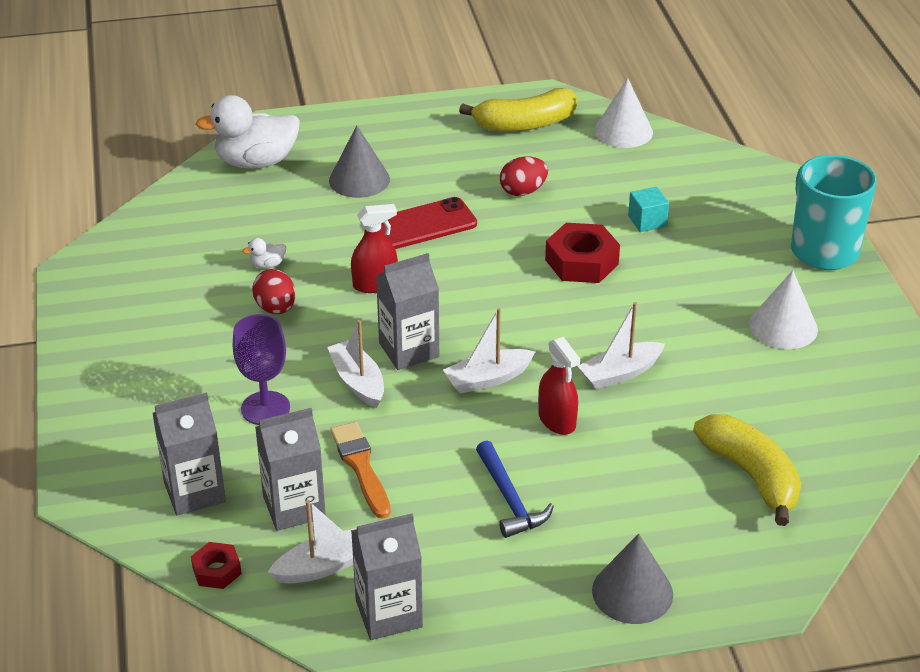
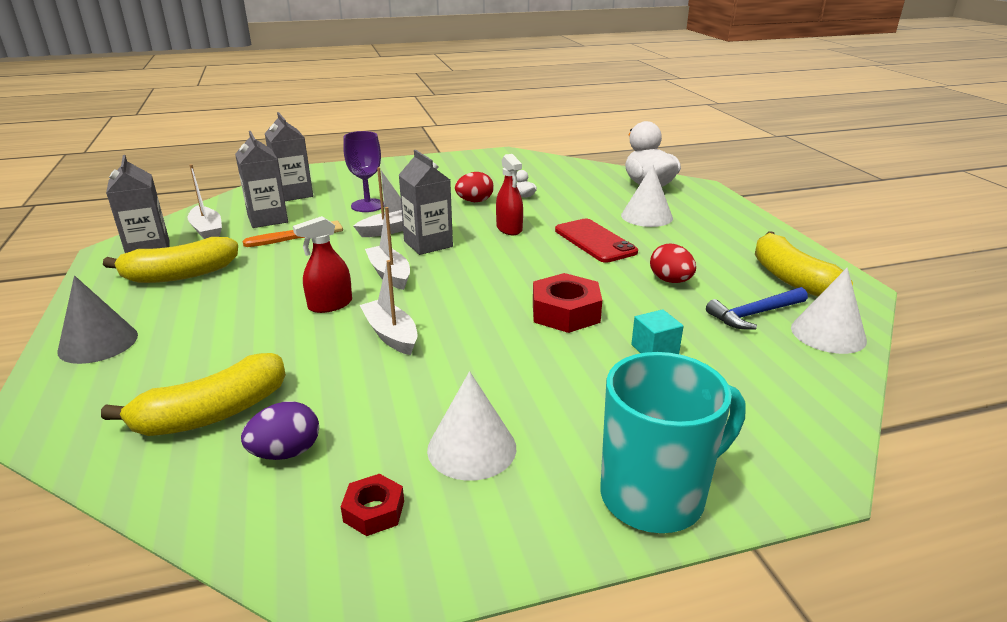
camera: 85 degrees right, 10 degrees down
(216, 570) = (222, 204): red nut -> red nut (374, 511)
(359, 179) = (646, 216): grey cone -> white cone
(468, 562) = (180, 275): none -> yellow banana
(510, 499) = (240, 287): blue hammer -> blue hammer (754, 314)
(797, 423) = (286, 452): none -> purple egg

